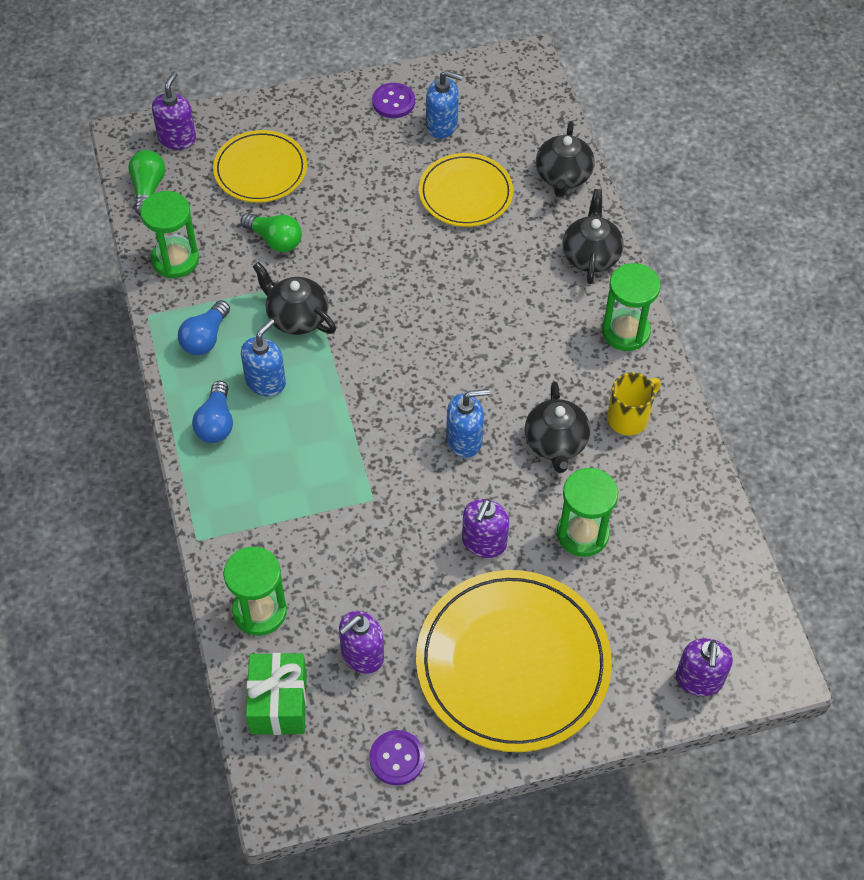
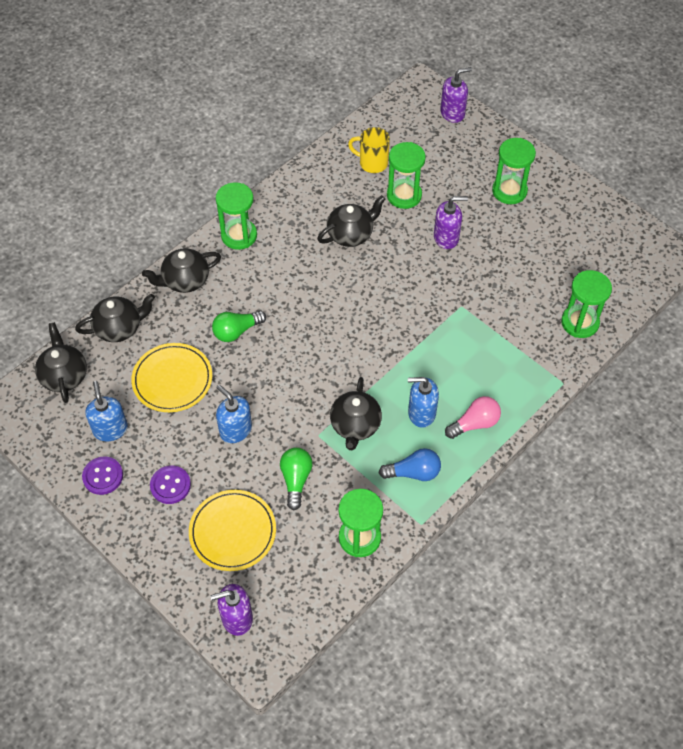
camera: 120 degrees left, 0 degrees up
(148, 189) = (304, 605): green light bulb -> green light bulb (237, 331)
(216, 423) = (474, 423): blue light bulb -> pink light bulb
(278, 703) = (623, 283): green gift -> none
(362, 655) = (562, 259): purple soap dispenser -> none
(397, 758) = (605, 215): purple button -> purple button (170, 485)
(464, 440) = (383, 280): blue soap dispenser -> blue soap dispenser (235, 430)
(513, 663) = (509, 191): yellow plate -> green hourglass
(532, 114) = (64, 375): none -> black teapot
(629, 418) = (305, 207): yellow mug -> yellow mug (372, 163)

